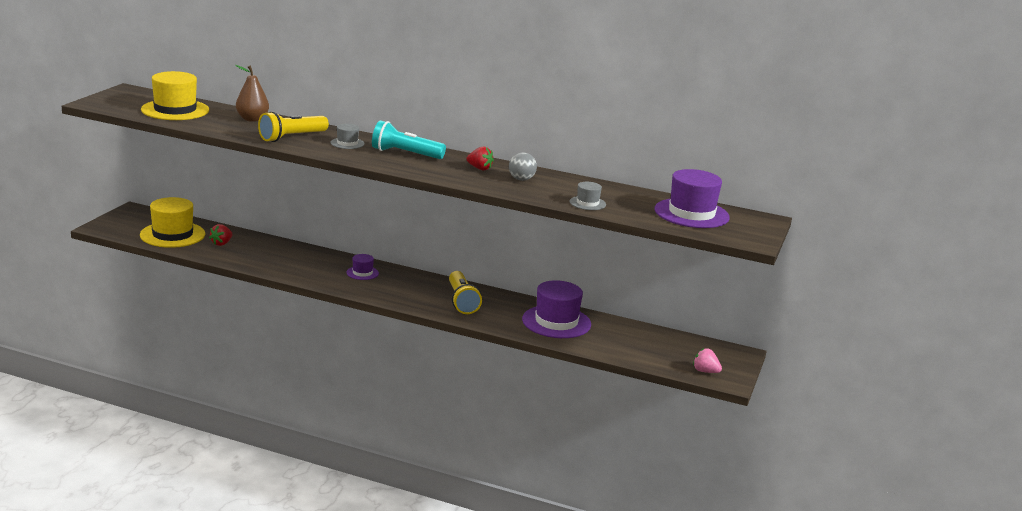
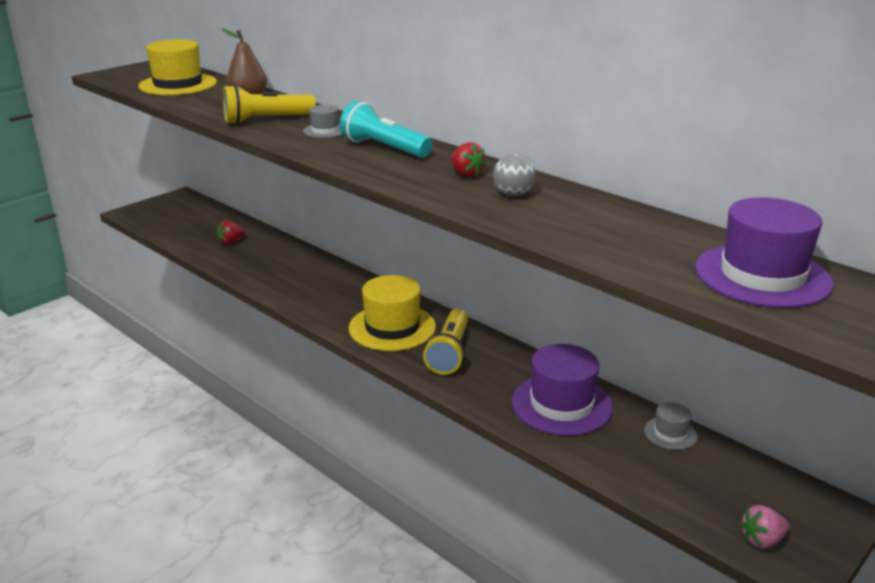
camera: 25 degrees right, 5 degrees up
(172, 235) = (191, 227): yellow hat -> yellow hat (392, 327)
(362, 273) = (355, 296): purple hat -> none
(587, 203) = (587, 241): grey hat -> grey hat (670, 433)
(705, 371) = (762, 540): pink strawberry -> pink strawberry turned 75 degrees counterclockwise

